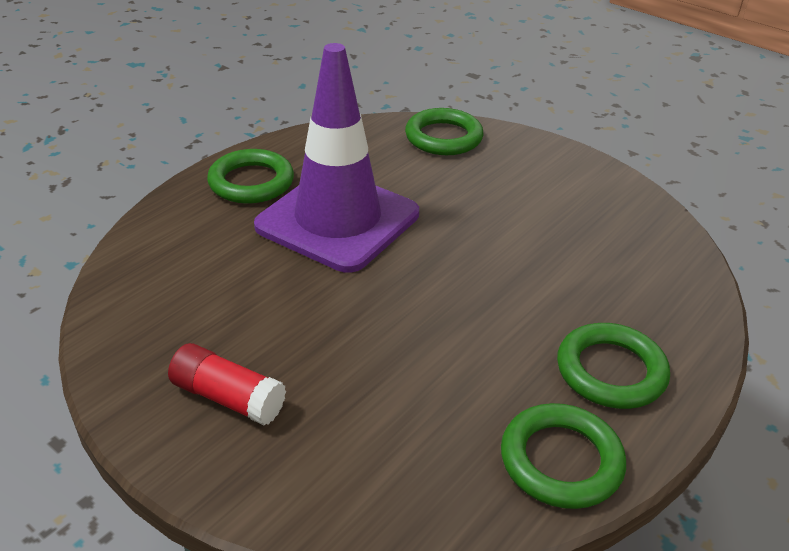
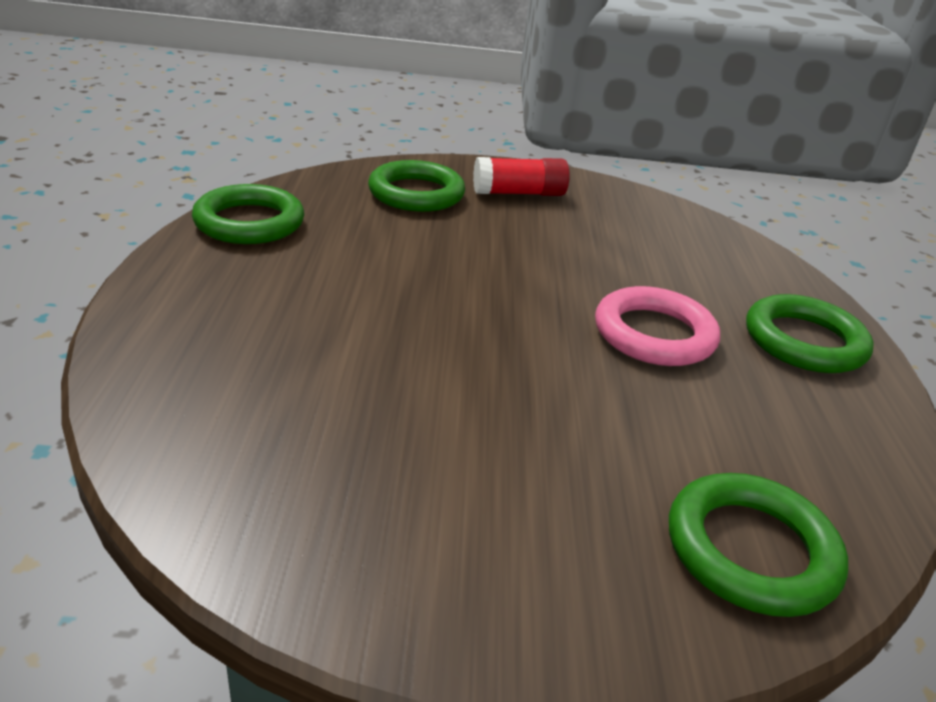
camera: 140 degrees right, 5 degrees down
(338, 220) = (654, 334): purple traffic cone -> pink ring
(611, 371) = (233, 288): green ring -> green ring (416, 193)

